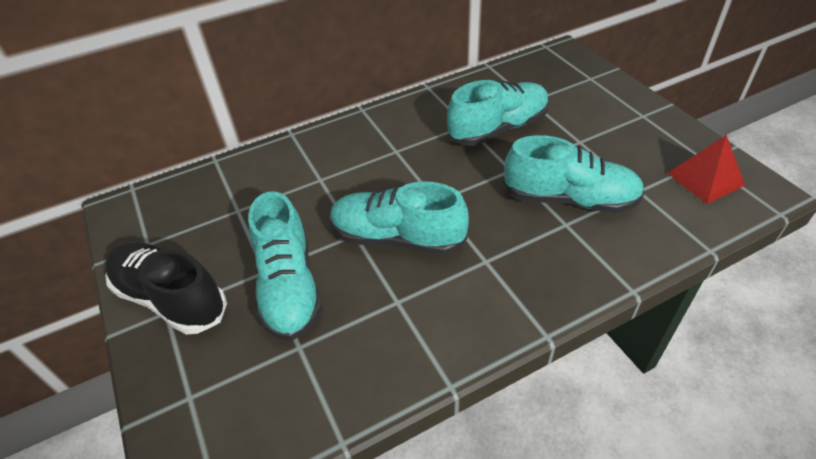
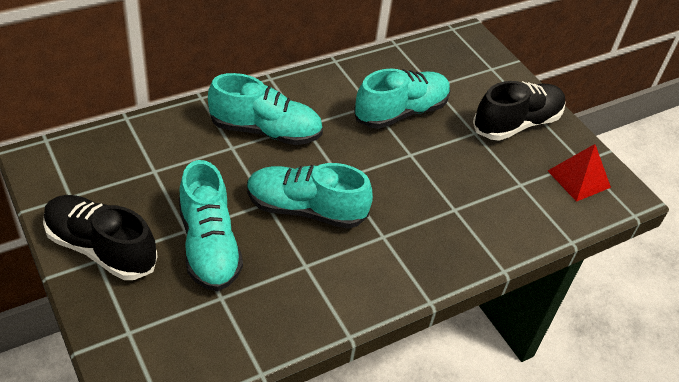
camera: 10 degrees left, 0 degrees up
(569, 199) = (460, 187): turquoise shoe -> turquoise shoe (266, 131)
(625, 128) = (516, 124): none -> black shoe

